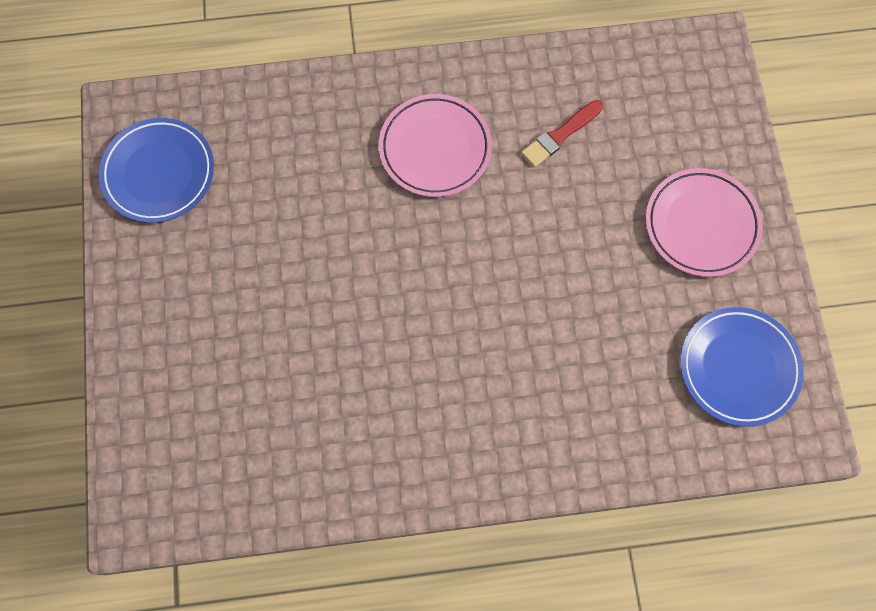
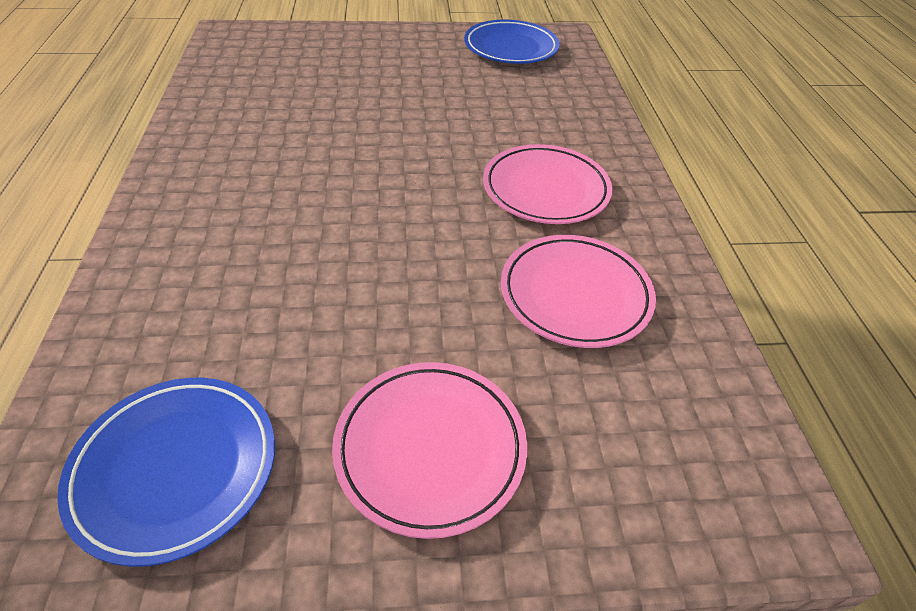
camera: 90 degrees right, 25 degrees down
(560, 135) = (575, 295): red brush -> pink plate

